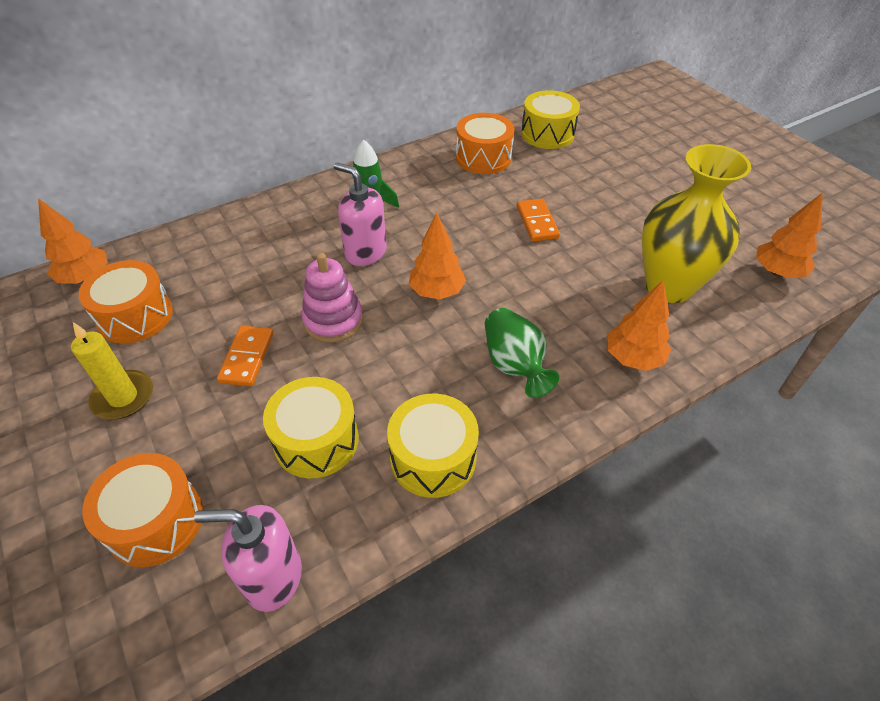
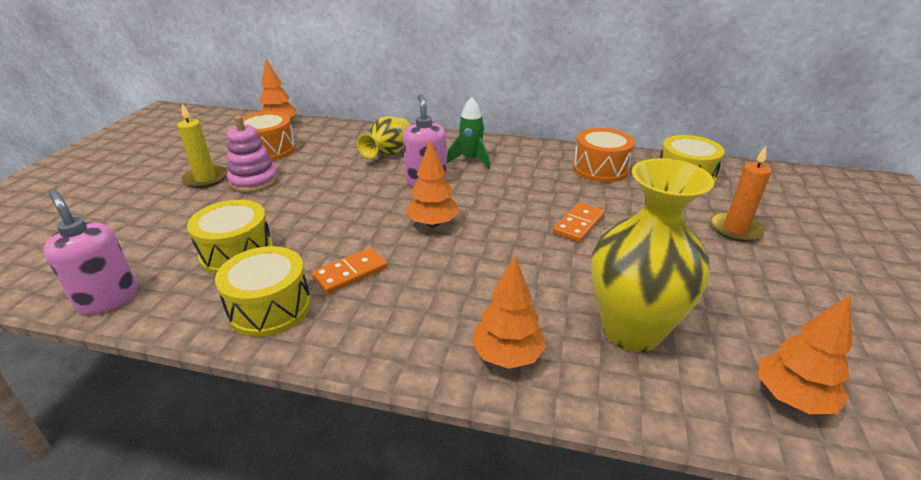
camera: 45 degrees right, 15 degrees down
(155, 521) = (122, 236): orange drum -> none
(247, 357) = (279, 194): orange domino -> orange domino (350, 273)
(280, 242) = (389, 153): none -> yellow vase
(333, 320) = (348, 203): pink stacking toy -> pink stacking toy (254, 181)
(514, 365) = (409, 295): green vase -> none
(628, 165) = (735, 229): none -> orange candle

